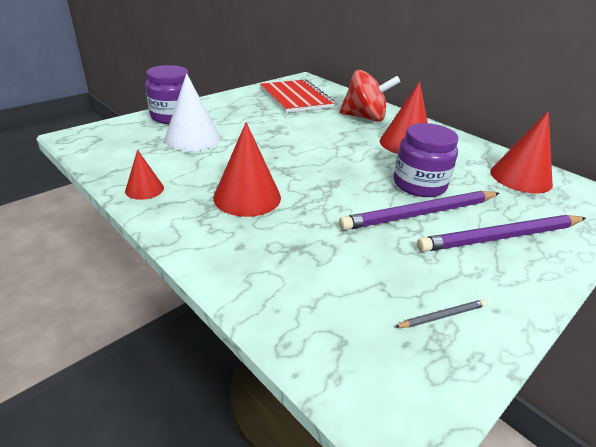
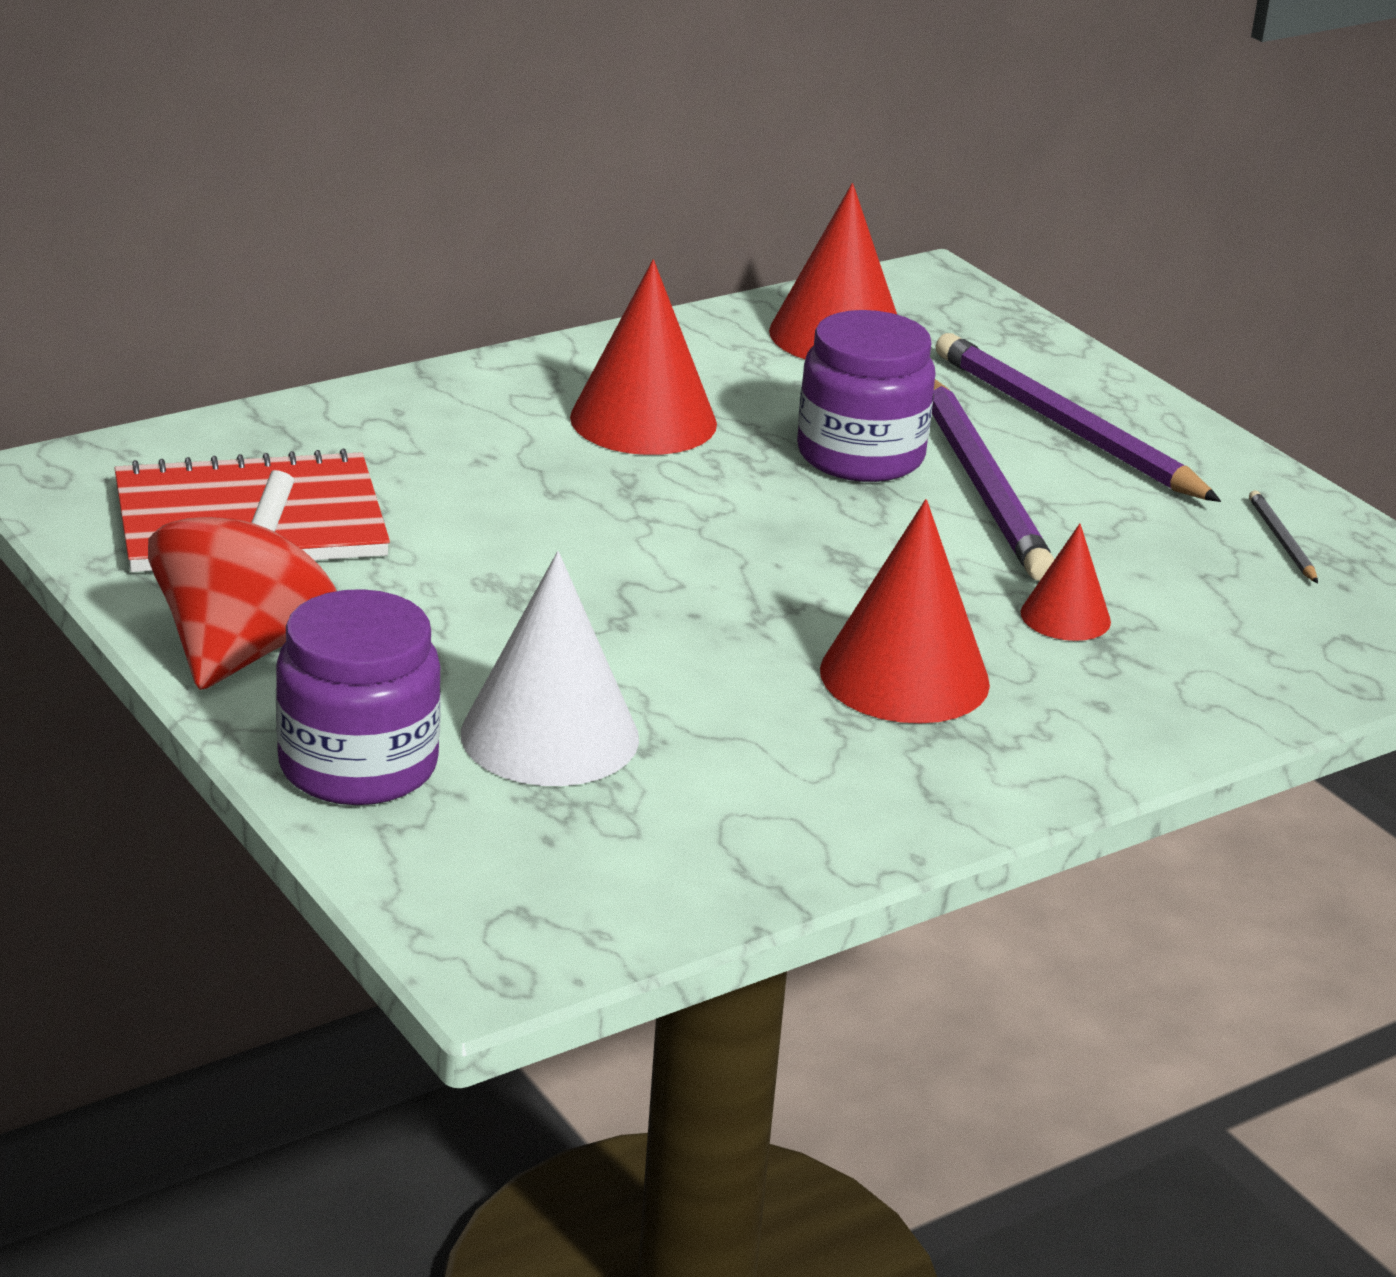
camera: 80 degrees left, 5 degrees down
(144, 189) = (858, 820): red cone -> red cone (1065, 617)
(364, 117) = (452, 438): red spinning top -> red spinning top (243, 650)
(501, 237) = (1065, 427): purple pencil -> purple pencil turned 150 degrees clockwise

